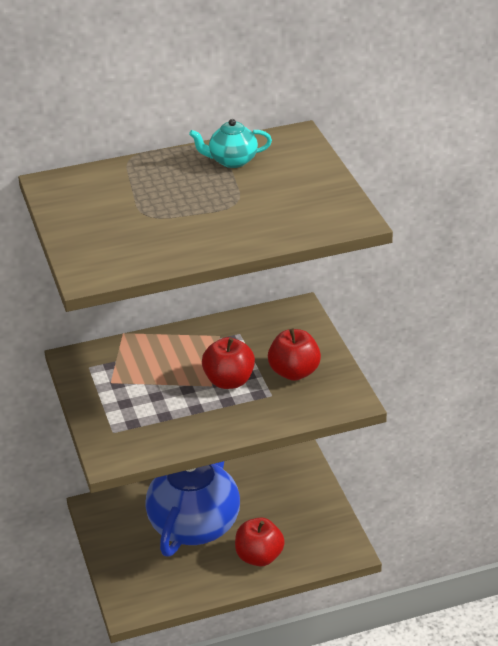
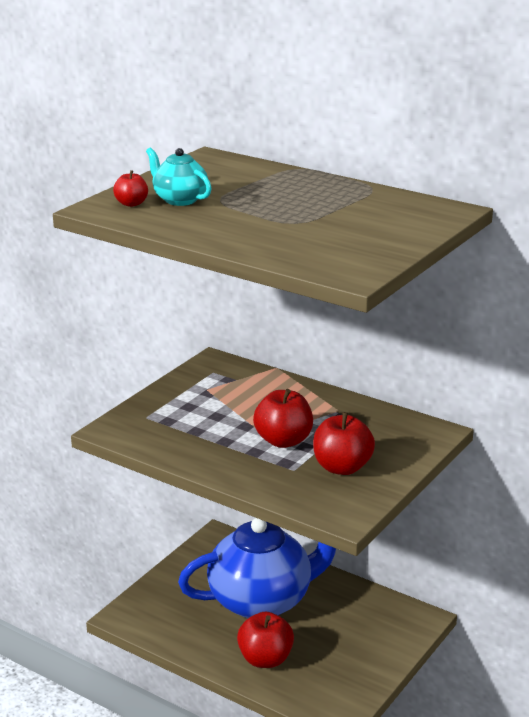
camera: 50 degrees right, 10 degrees down
(100, 256) = (131, 204): none -> red apple
(232, 161) = (360, 201): turquoise teapot -> turquoise teapot (179, 199)

